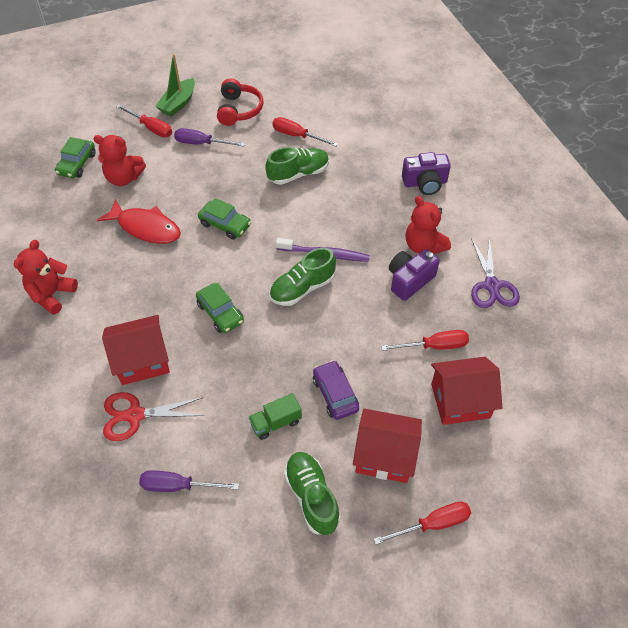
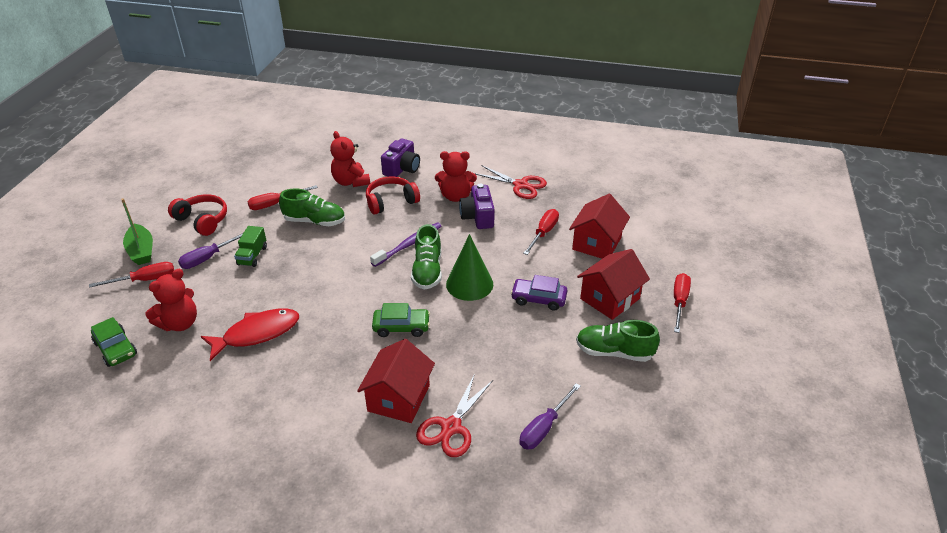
camera: 55 degrees left, 15 degrees down
(52, 294) = (255, 434): red teddy bear -> red teddy bear (351, 182)
(225, 224) = (315, 284): green car -> none
(275, 422) = (535, 342): green truck -> green truck (252, 256)
(298, 174) = (315, 221): green shoe -> green shoe turned 90 degrees clockwise
(311, 329) = (469, 284): none -> green cone
(371, 205) = (391, 201): none -> red headphones
(492, 285) = (520, 185): purple scissors -> red scissors

